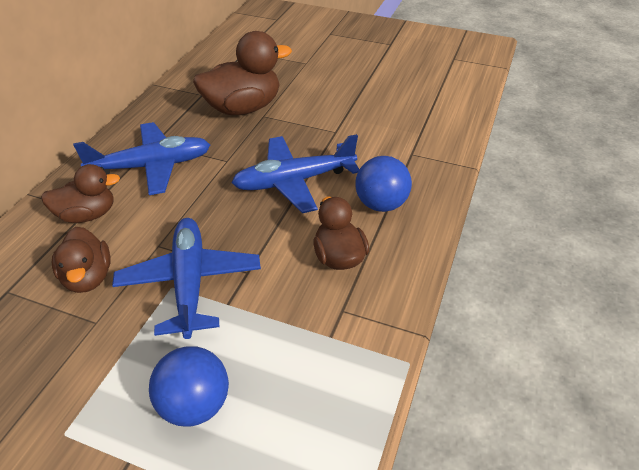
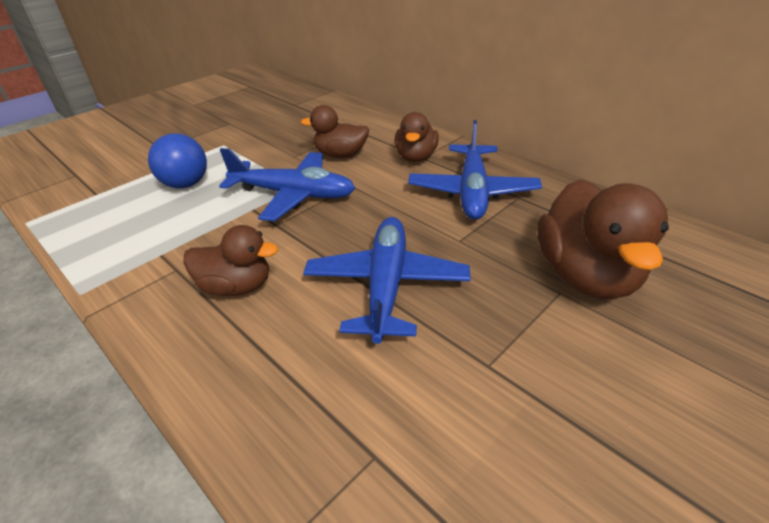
camera: 115 degrees right, 5 degrees down
(381, 204) = (284, 356): blue ball -> none

